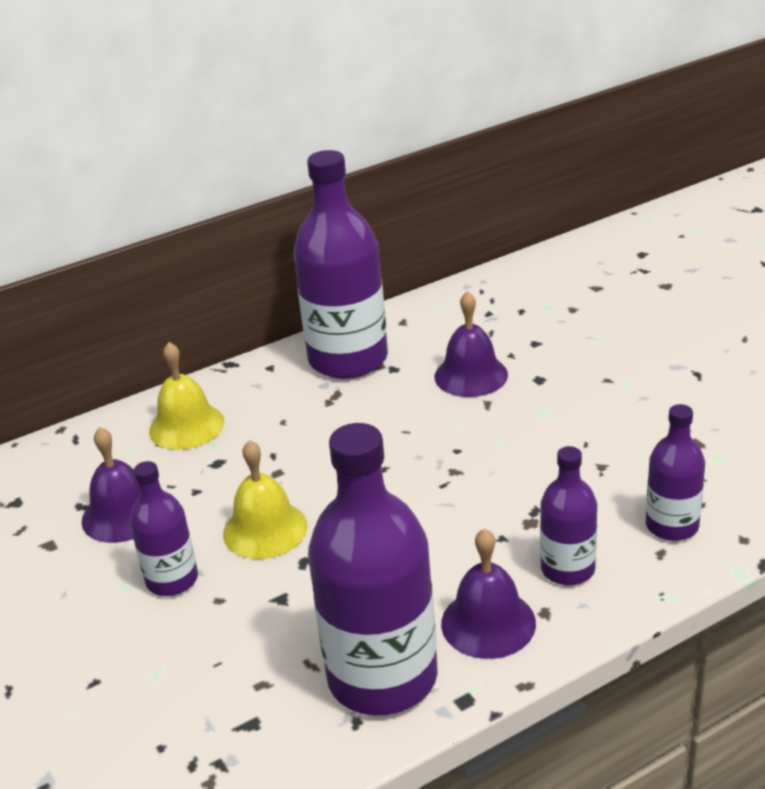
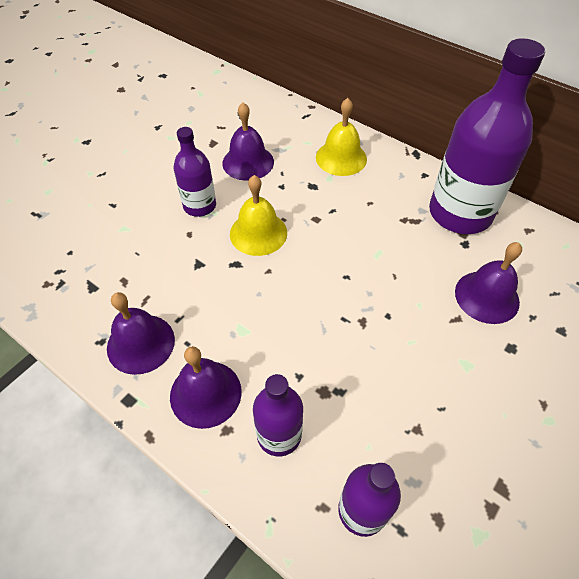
camera: 65 degrees right, 20 degrees up
(382, 677) = (141, 343): purple bottle -> purple bell

